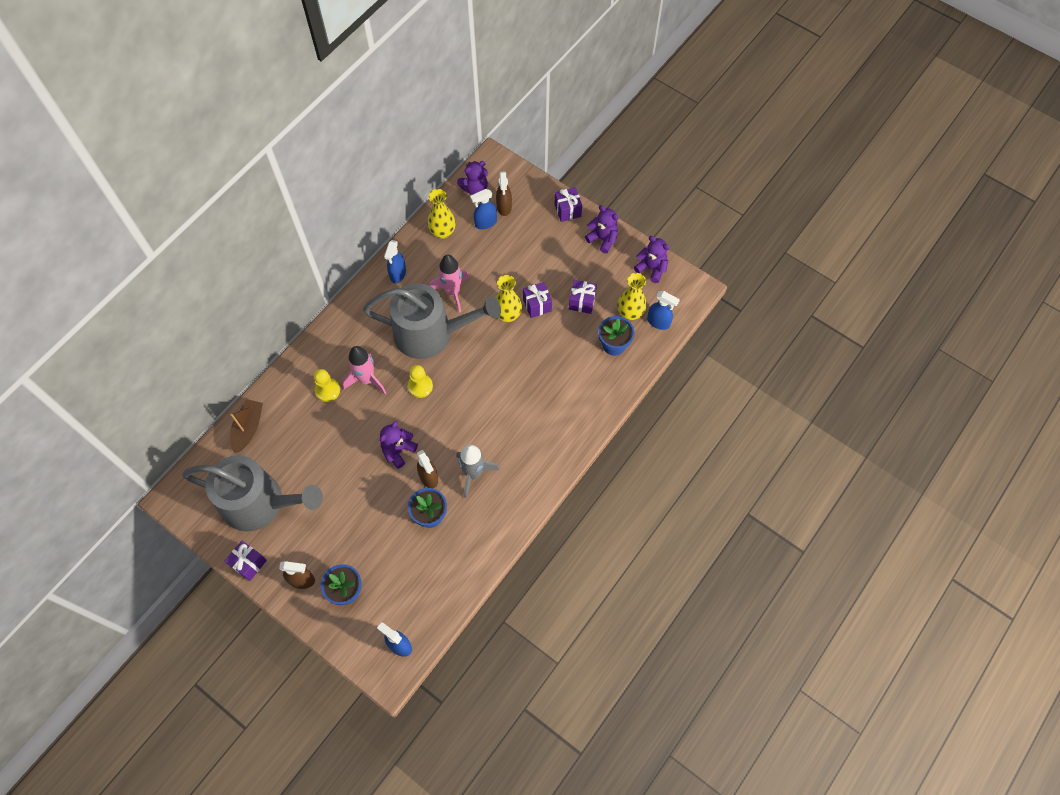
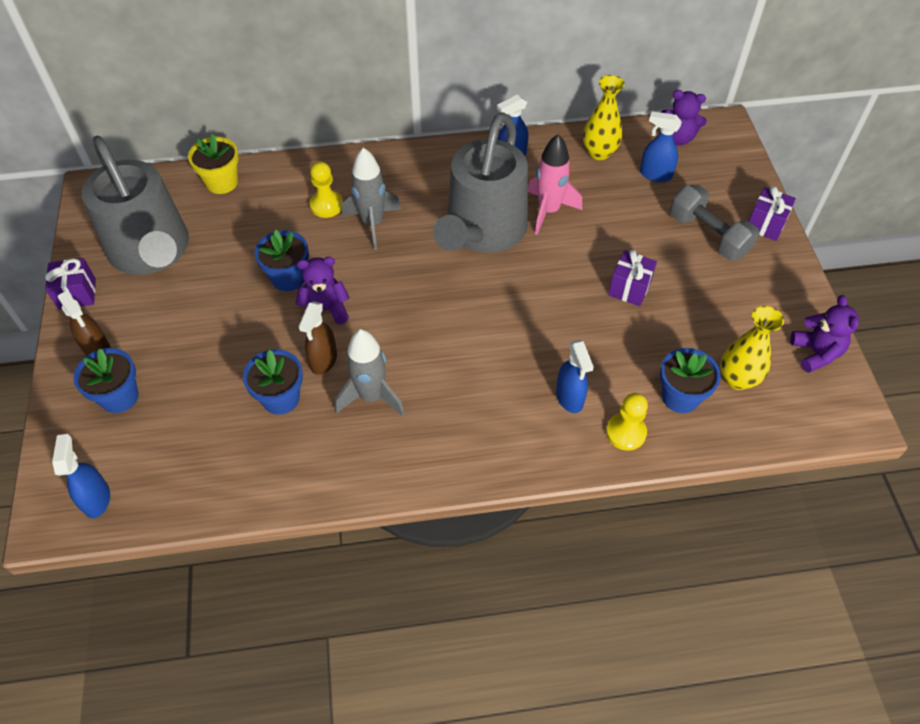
camera: 45 degrees right, 10 degrees down
(248, 428) = (222, 182): brown boat -> yellow flower pot
(357, 450) = (288, 278): none -> blue flower pot
(367, 380) = (372, 224): pink rocket -> grey rocket
(420, 386) = (416, 269): yellow pawn -> yellow pawn (626, 432)
(430, 333) = (483, 230): grey watering can -> grey watering can turned 60 degrees clockwise
(504, 207) = (692, 174): brown spray bottle -> none
(507, 315) = (584, 273): yellow vase -> none
(546, 240) = (708, 235): none -> grey dumbbell
(582, 302) = (687, 324): purple gift -> none
(602, 239) = (781, 280): purple teddy bear -> none
(658, 322) = (766, 417): blue spray bottle -> blue spray bottle (569, 398)

